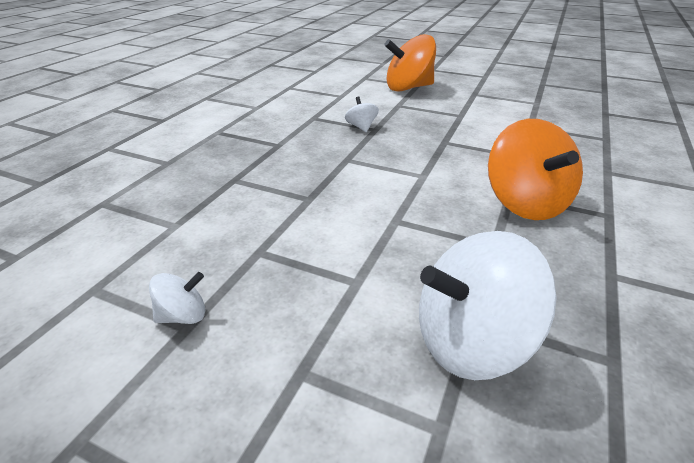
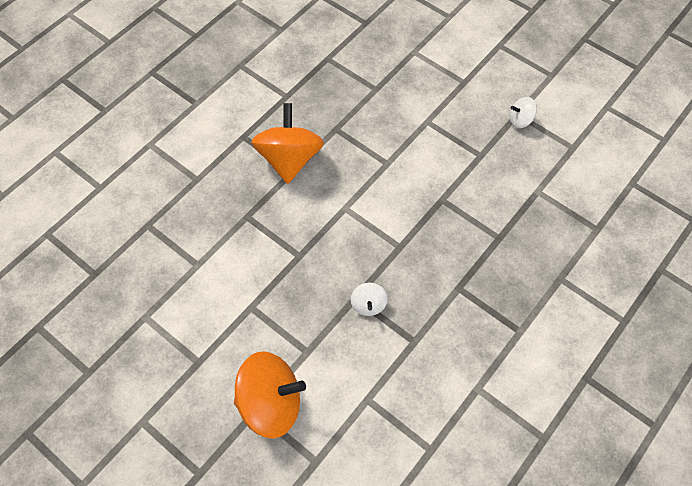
camera: 165 degrees left, 25 degrees up
(470, 341) = (384, 79): white spinning top -> none

